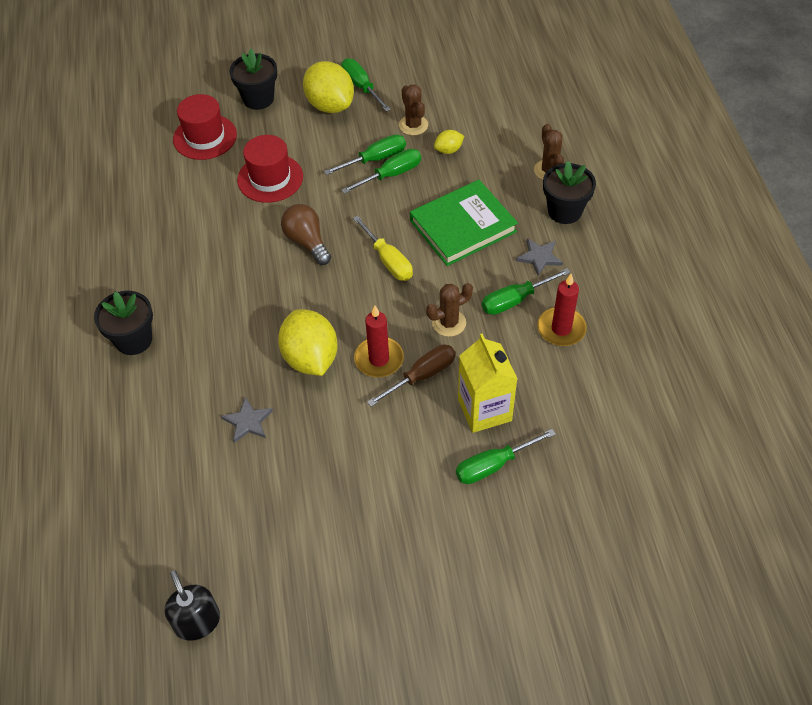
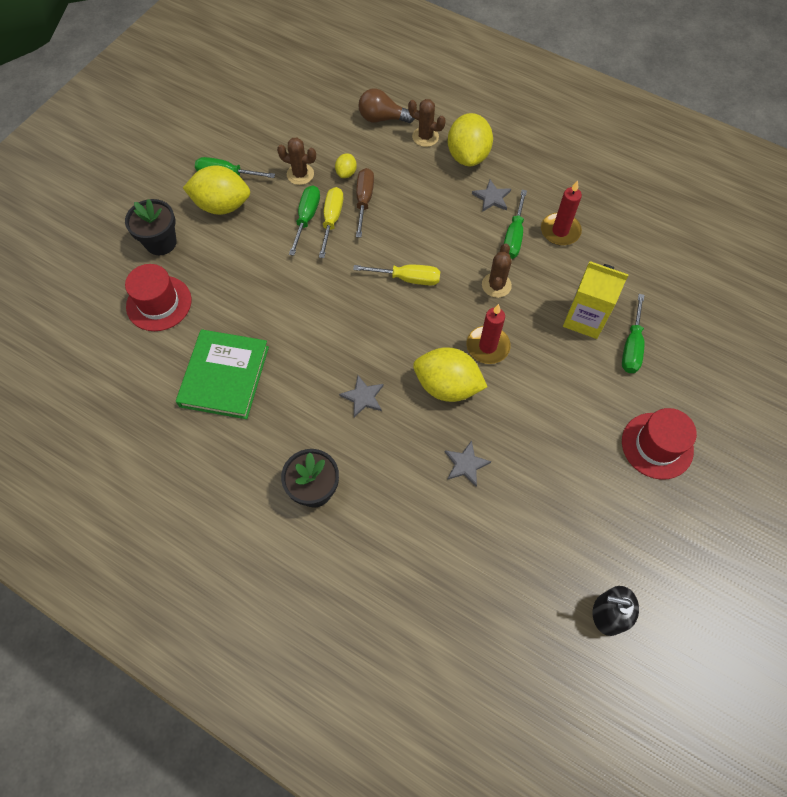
camera: 50 degrees left, 10 degrees up
(245, 311) = (363, 397): none -> grey star
(270, 178) = (251, 292): red hat -> red hat (657, 445)
(307, 242) = (339, 313): brown light bulb -> brown light bulb (382, 118)
(391, 175) = (331, 220): green screwdriver -> yellow screwdriver
(421, 376) = (525, 333): brown screwdriver -> brown screwdriver (364, 201)
(463, 226) = (422, 216): green book -> green book (225, 376)
(564, 211) = (468, 156): black flower pot -> yellow lemon

